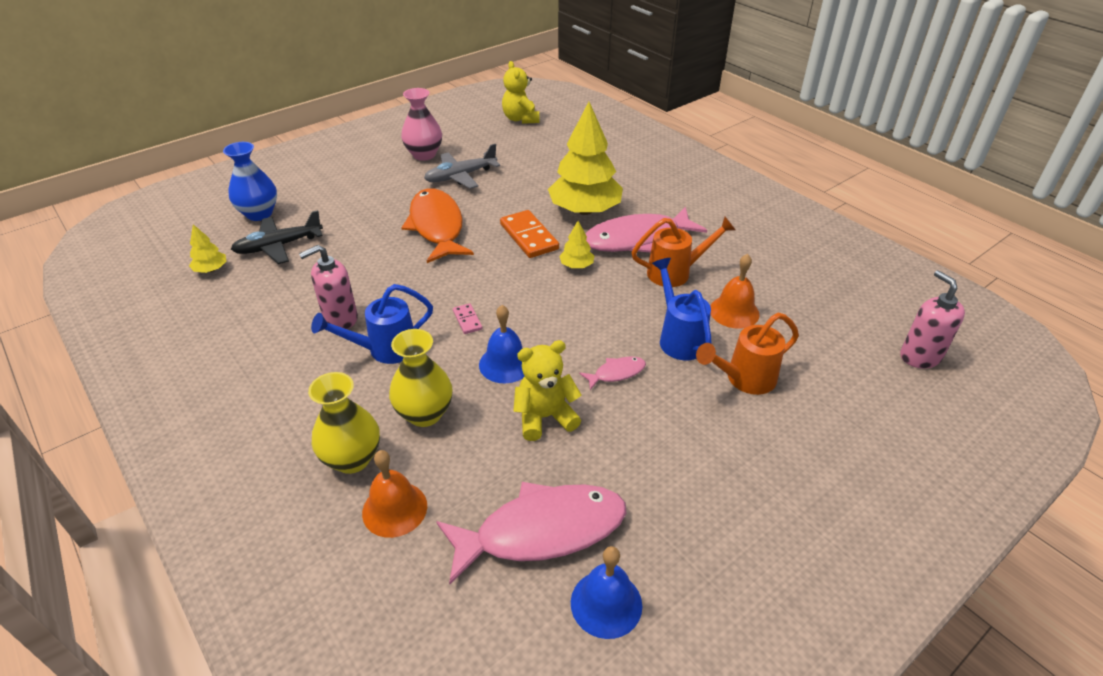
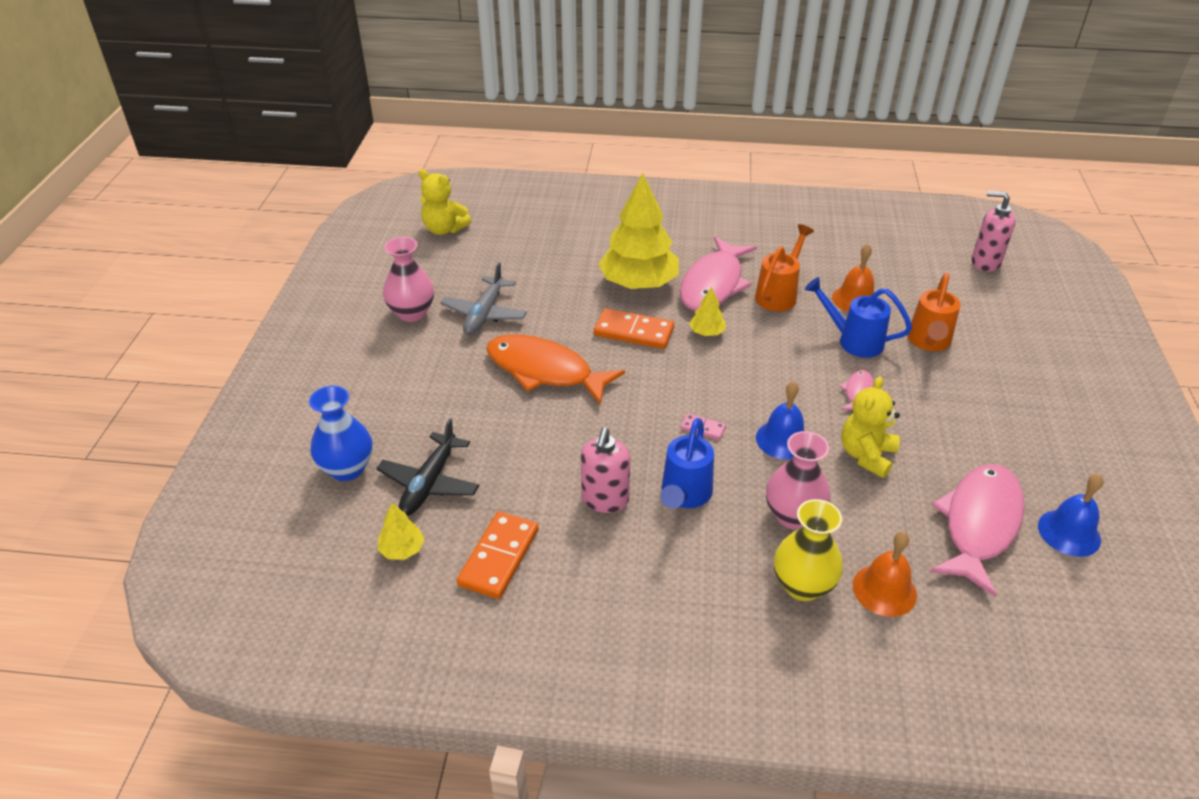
camera: 45 degrees left, 0 degrees up
(240, 307) = (499, 557): none -> orange domino
(425, 414) = (793, 516): yellow vase -> pink vase

